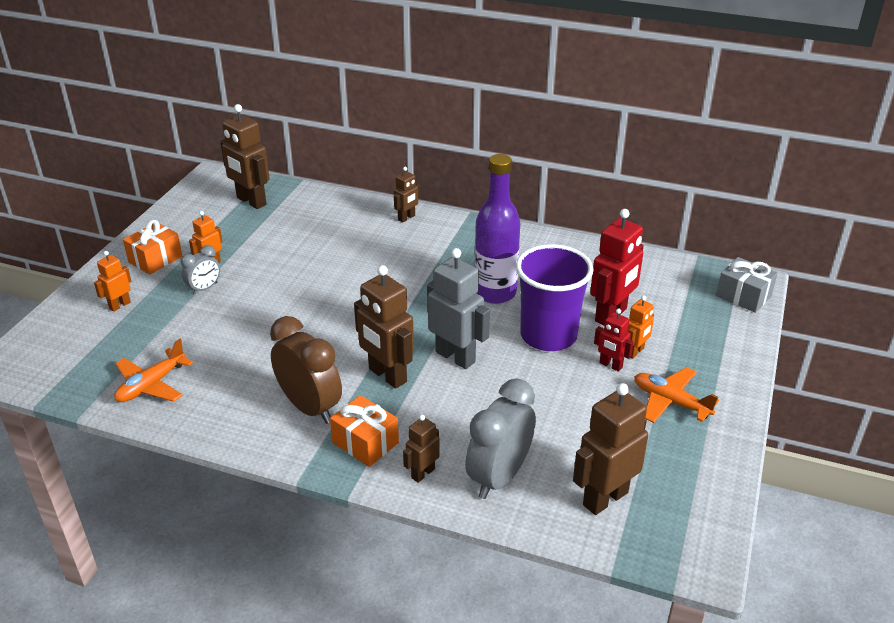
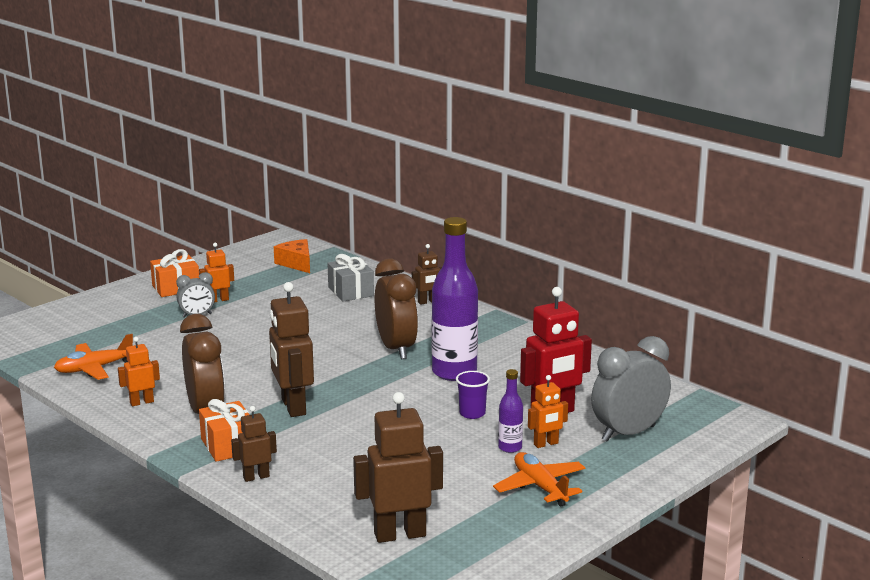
camera: 25 degrees right, 15 degrees down
(119, 305) = (118, 312): orange robot -> orange robot (141, 402)
(251, 201) = (296, 263): brown robot -> orange cheese
(423, 279) = (396, 348): none -> brown clock
(455, 357) = (368, 408): grey robot -> none
(499, 477) = (319, 496): grey clock -> grey clock (628, 433)
(548, 336) = (472, 413): purple cup -> purple cup, size x0.43
(610, 365) = (510, 448): red robot -> purple bottle
(743, 296) = (713, 429): grey gift -> grey gift (351, 291)

